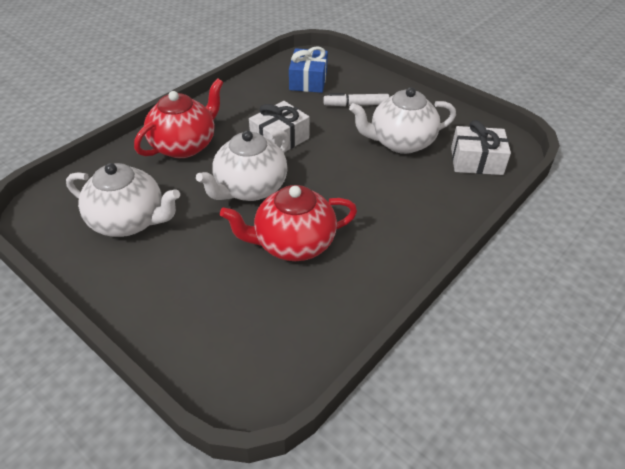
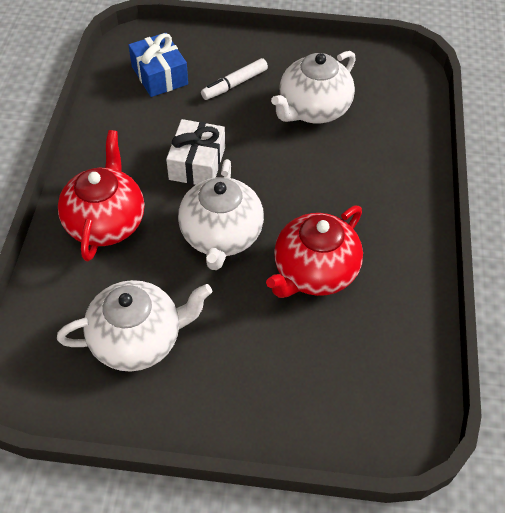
camera: 35 degrees left, 10 degrees up
(476, 161) = (393, 97): white gift -> none

